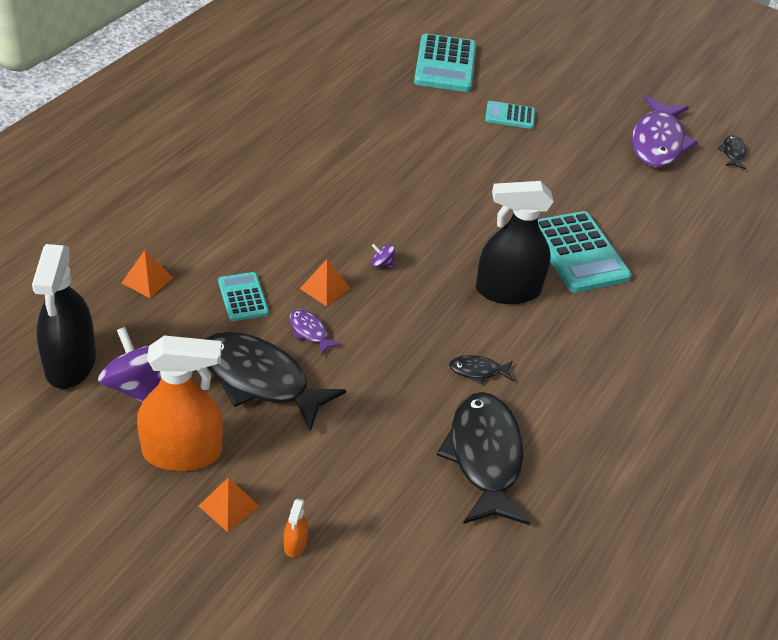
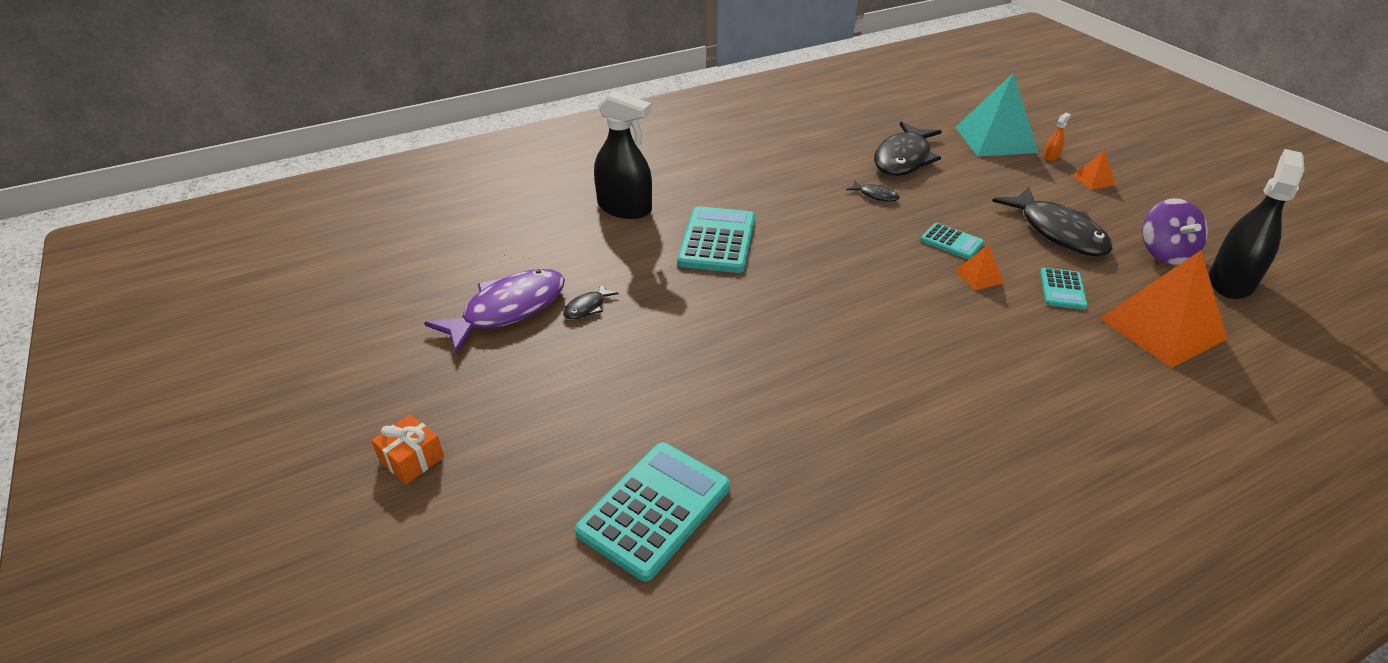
camera: 145 degrees left, 5 degrees down
(147, 280) = (1162, 328): orange pyramid -> orange pyramid, size x2.26
(182, 452) = (1126, 210): orange spray bottle -> none
(309, 332) = (1005, 250): purple fish -> none
(382, 264) = (913, 280): purple spinning top -> none
(384, 560) = (995, 139): none -> turquoise pyramid
(507, 290) = (809, 233): black spray bottle -> black spray bottle (625, 208)
(510, 116) = (642, 393): turquoise calculator -> turquoise calculator (951, 242)
(592, 52) = (412, 459): none -> orange gift
(732, 153) = (446, 277): black fish -> black fish (587, 307)

